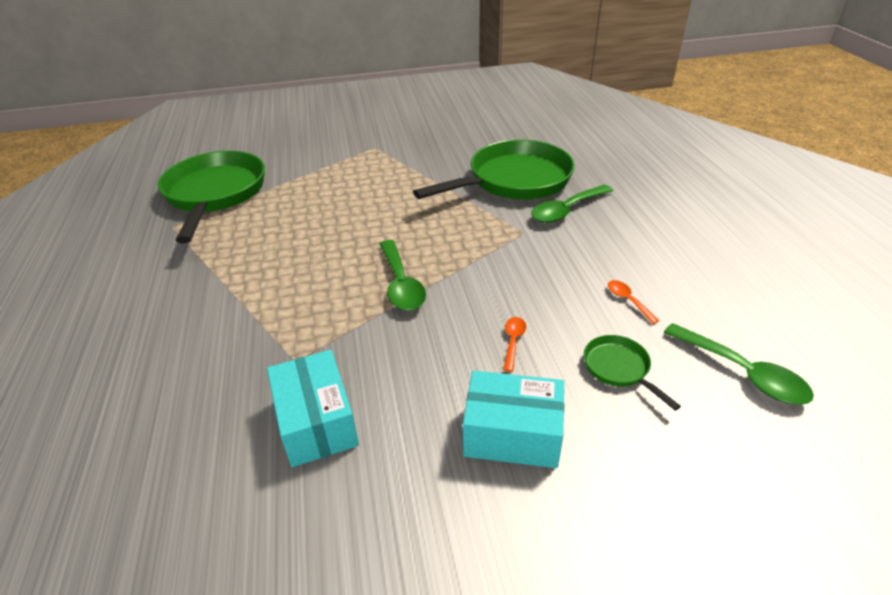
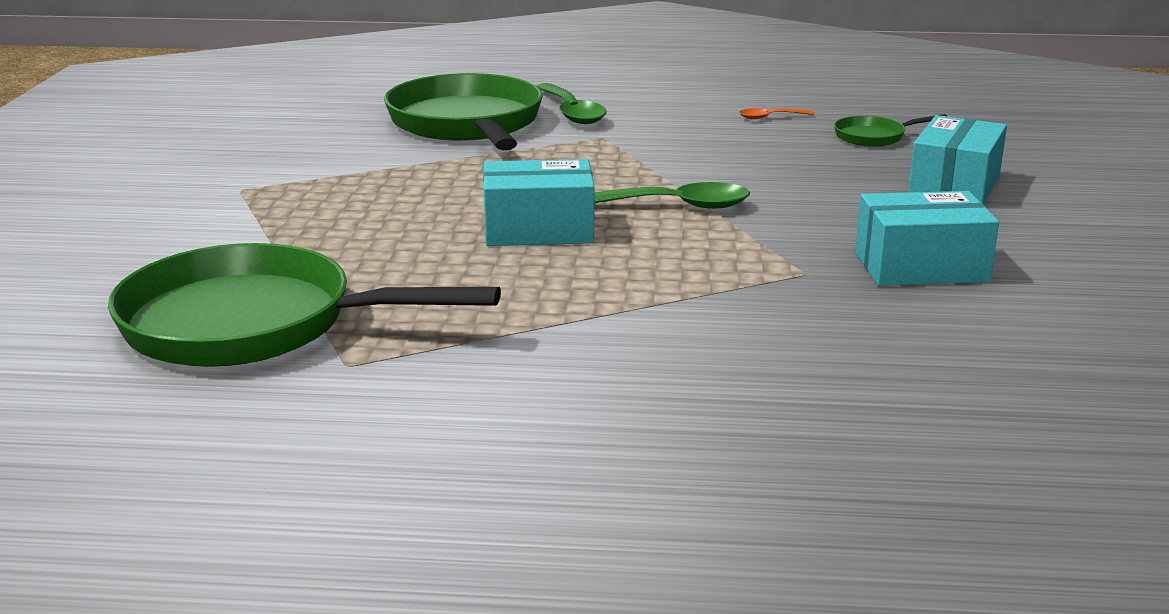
camera: 75 degrees left, 15 degrees down
(345, 242) = (538, 230): none -> turquoise box
(513, 341) = (816, 168): orange spoon -> none
(743, 373) = (893, 102): green spoon -> none

